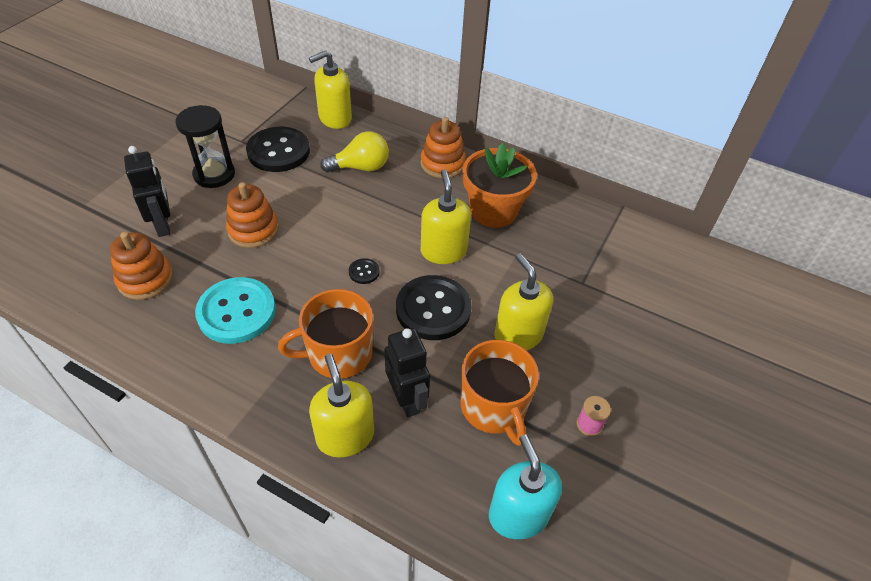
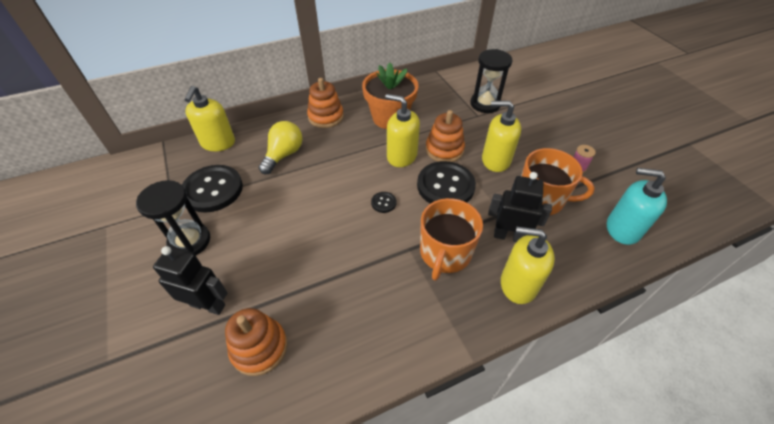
camera: 50 degrees left, 0 degrees up
(236, 312) = (355, 296): turquoise button -> none
(253, 230) = (280, 245): orange stacking toy -> orange stacking toy (444, 150)
(612, 280) = (485, 104): none -> black hourglass

